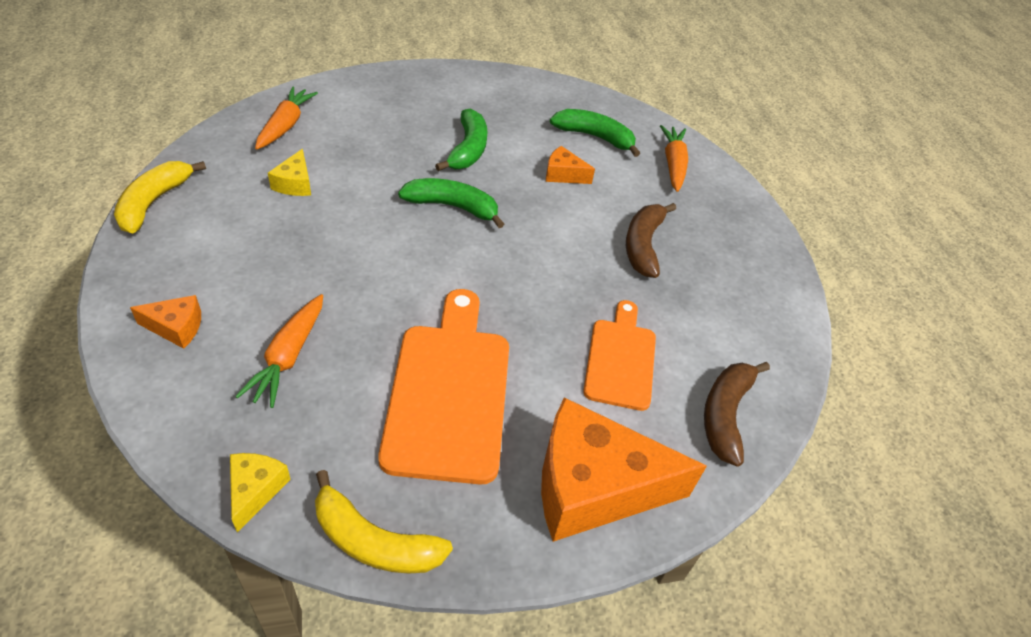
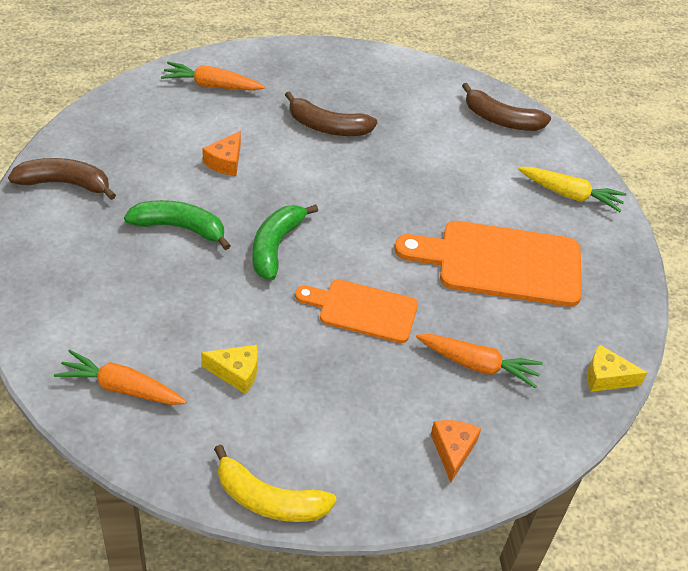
camera: 85 degrees left, 0 degrees up
(374, 541) = (631, 309): yellow banana -> none
(510, 90) = (65, 184): none -> brown banana
(594, 486) = (570, 194): orange cheese -> yellow carrot
(595, 137) = (163, 130): green banana -> none
(621, 359) = (457, 162): orange cutting board -> orange cutting board (363, 310)

